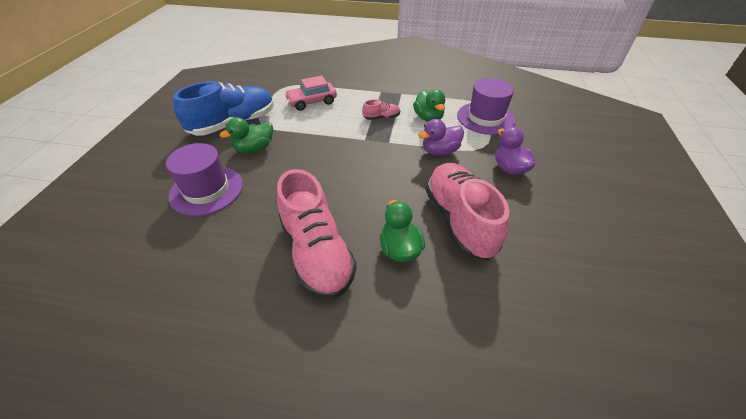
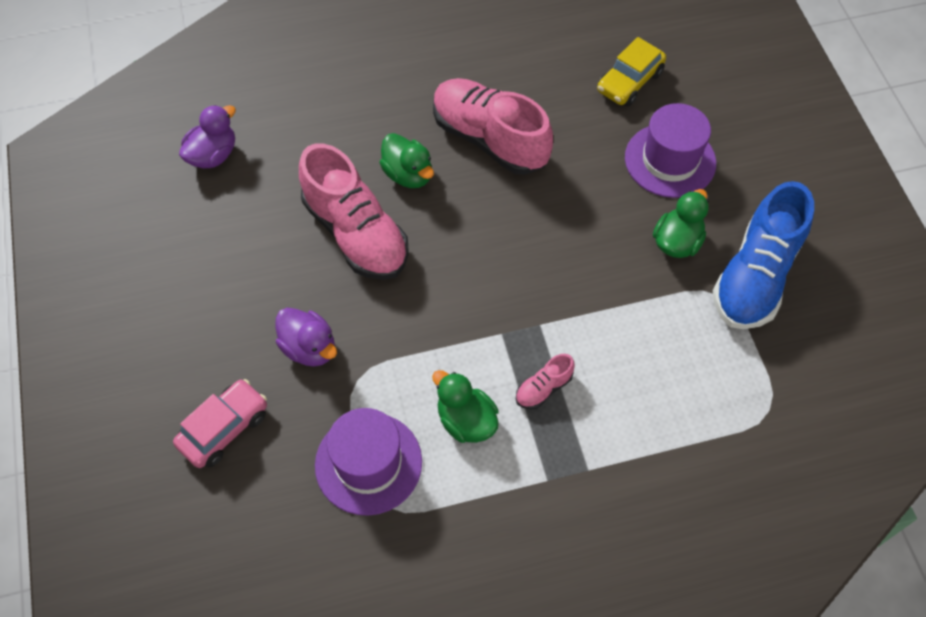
camera: 155 degrees right, 15 degrees up
(164, 257) = (629, 82): none -> yellow car
(312, 102) = (685, 381): pink car -> pink car (224, 428)
(440, 151) = (418, 343): purple duck -> purple duck (213, 155)

